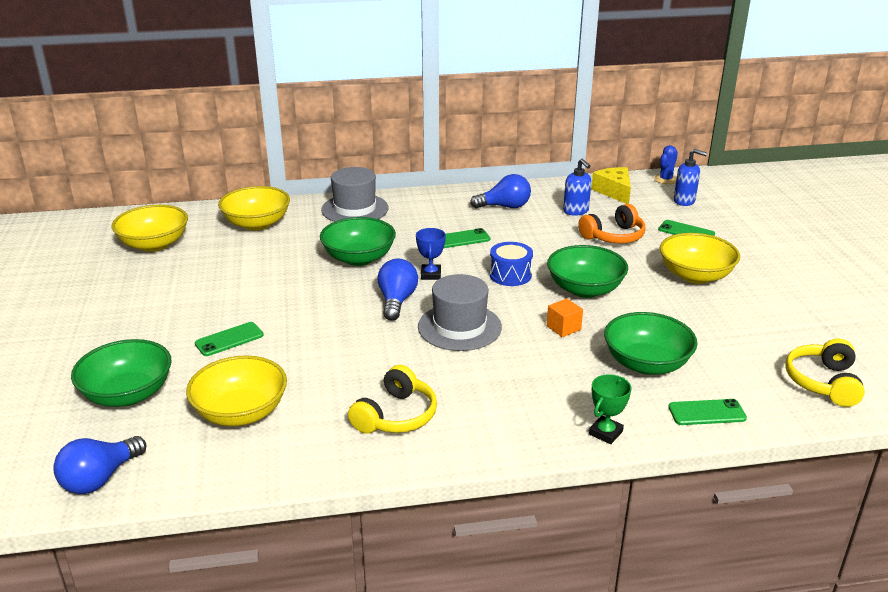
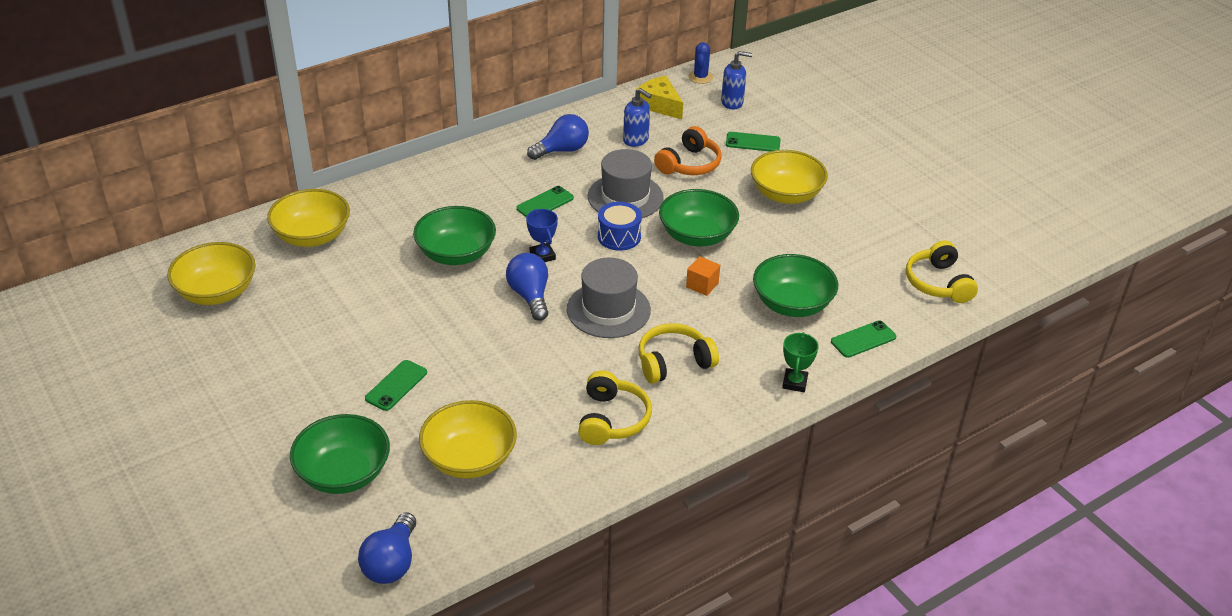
camera: 25 degrees left, 10 degrees up
(355, 209) = (406, 190): grey hat -> grey hat (625, 197)
(491, 383) = (673, 362): none -> yellow headphones

